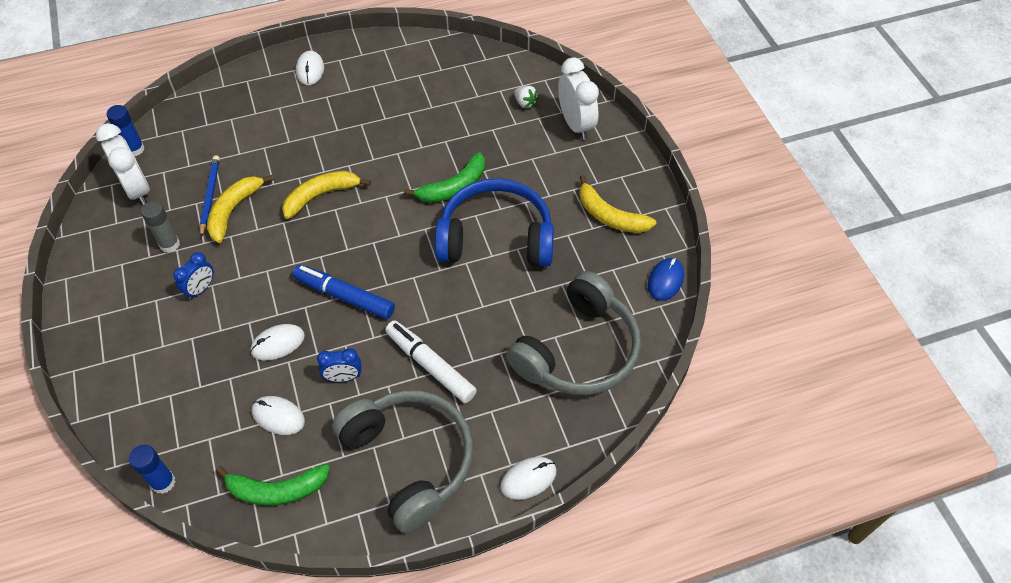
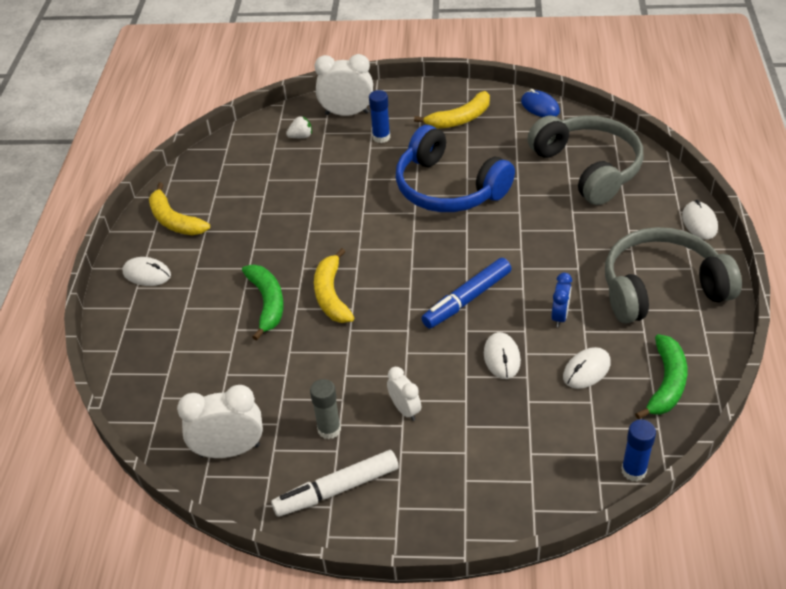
camera: 65 degrees left, 10 degrees down
(135, 149) = (163, 446): blue glue stick -> blue glue stick (381, 137)
(201, 289) = (405, 409): blue clock -> white clock
(210, 196) = (279, 385): blue pencil -> none
(234, 210) = (311, 367): yellow banana -> yellow banana (174, 220)
(431, 366) = (569, 256): white marker -> white marker (337, 489)
(453, 187) = (374, 202): green banana -> green banana (267, 303)
(496, 238) = (448, 188): blue headphones -> blue headphones turned 75 degrees counterclockwise

